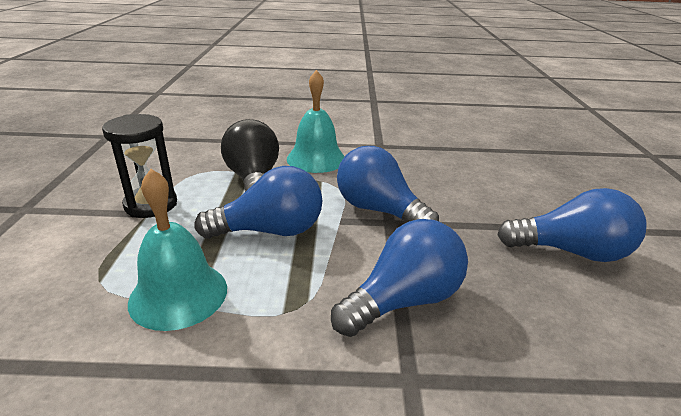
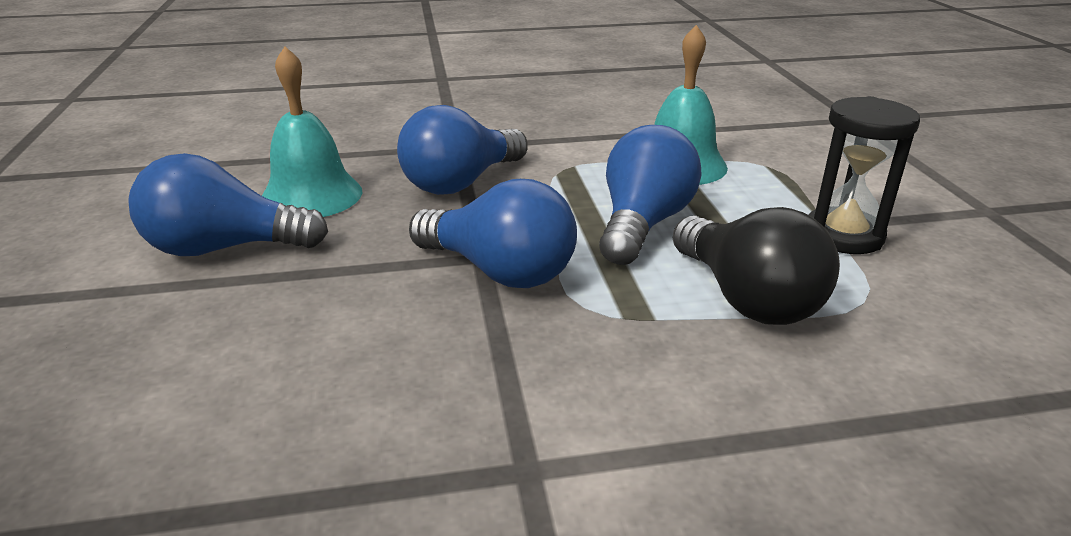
camera: 170 degrees right, 0 degrees up
(270, 231) = (642, 224): blue light bulb -> blue light bulb turned 135 degrees clockwise
(316, 159) = (671, 378): turquoise bell -> turquoise bell (311, 195)

